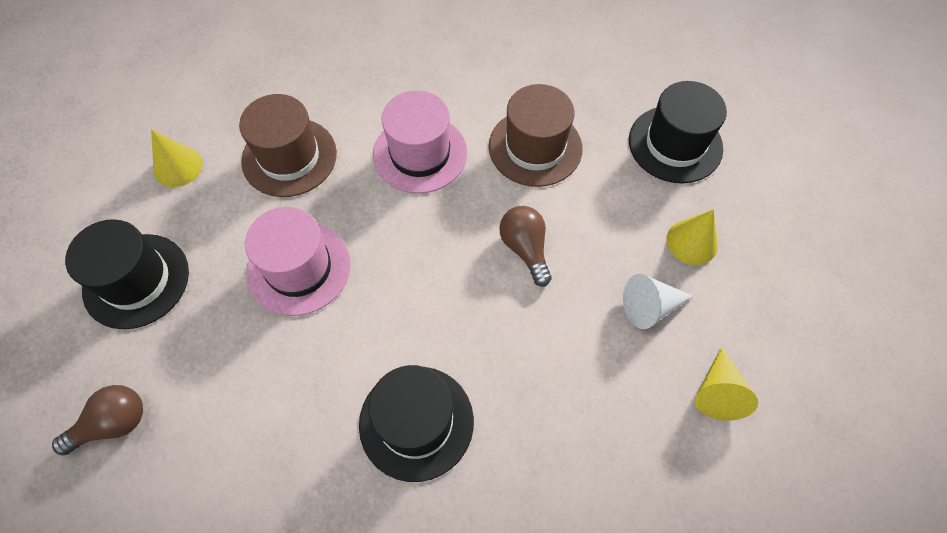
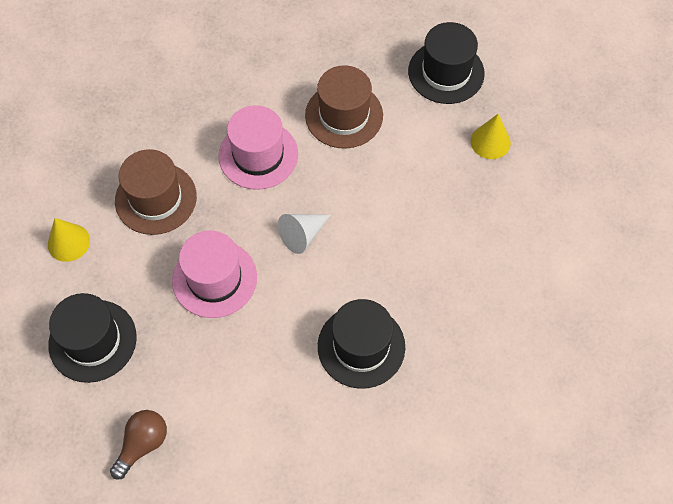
camera: 25 degrees left, 0 degrees up
(525, 249) = (375, 195): brown light bulb -> none
(650, 307) = (482, 200): white cone -> white cone (302, 235)
(717, 392) = (552, 238): yellow cone -> none

